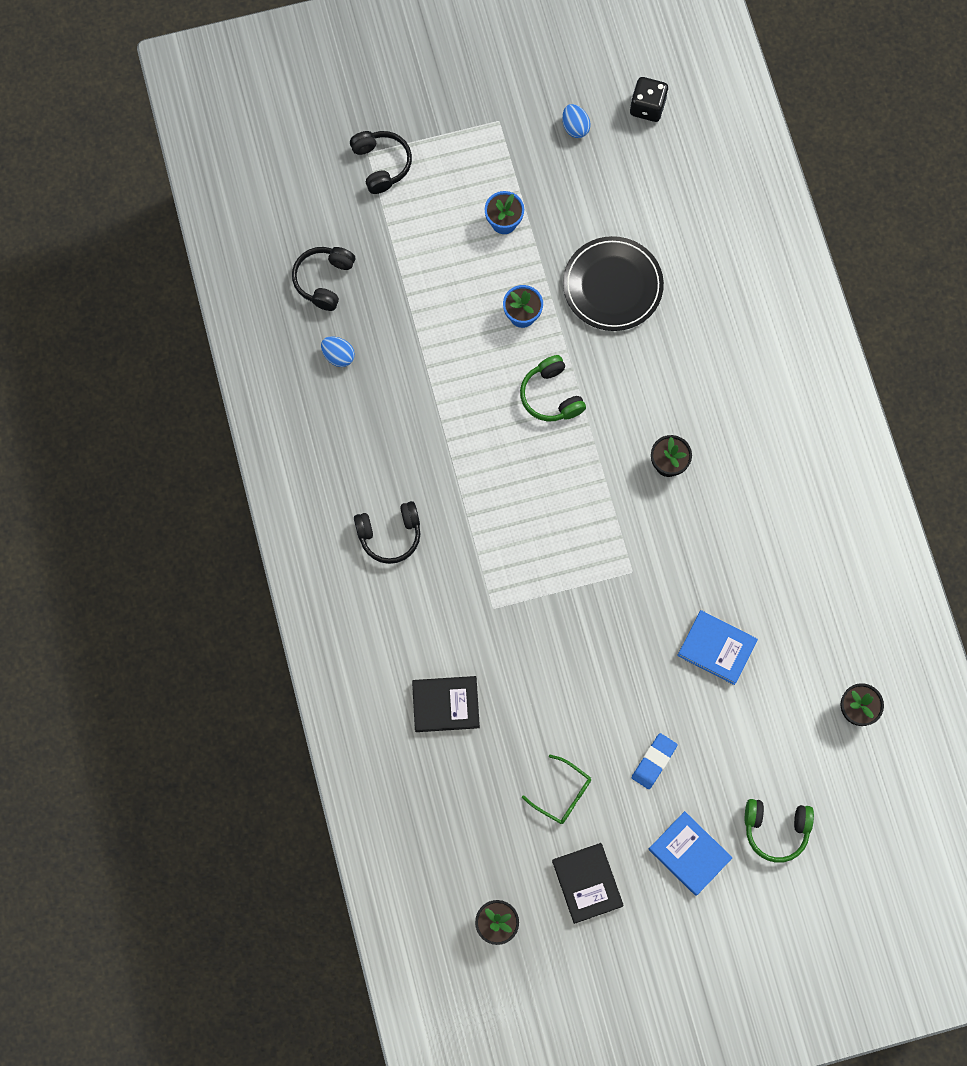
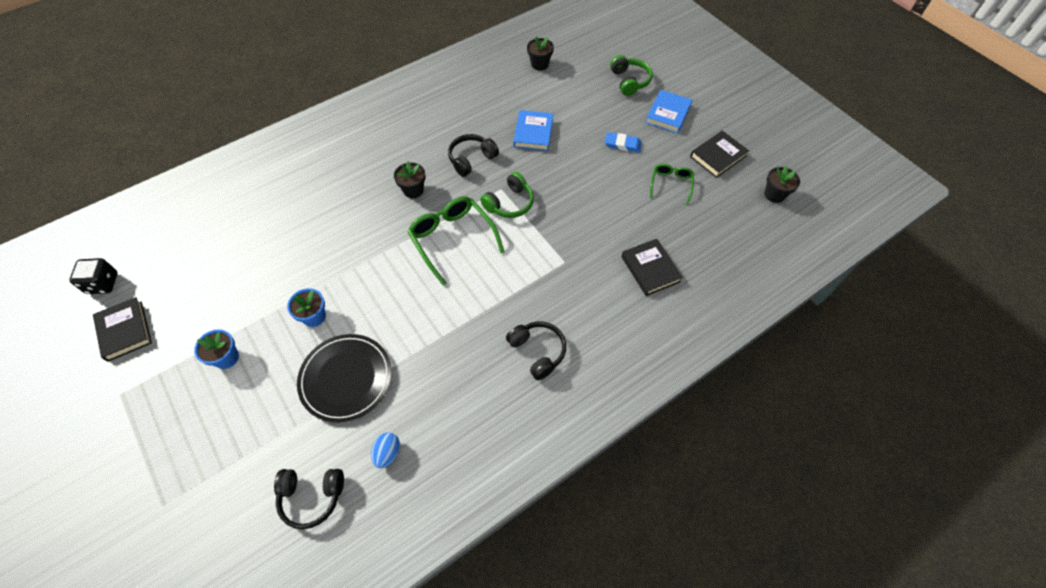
camera: 110 degrees left, 15 degrees down
(381, 164) = (174, 487): black headphones -> black headphones (471, 159)
(551, 395) = (380, 275): green headphones -> green headphones (509, 203)
(573, 489) = (452, 239): none -> green glasses
(575, 127) = (125, 331): blue egg -> black book
(612, 286) = (275, 262): black plate -> black plate (346, 379)

